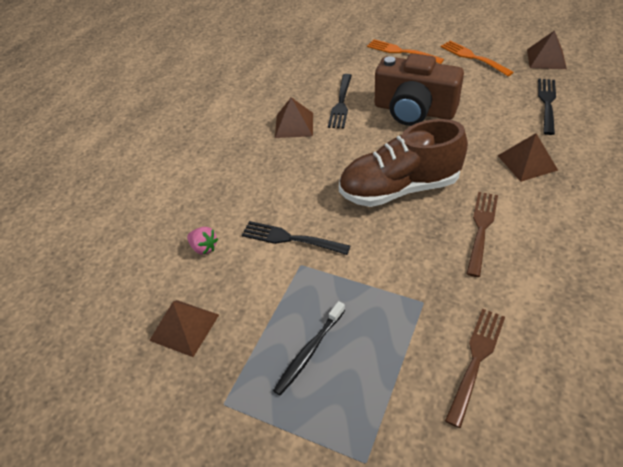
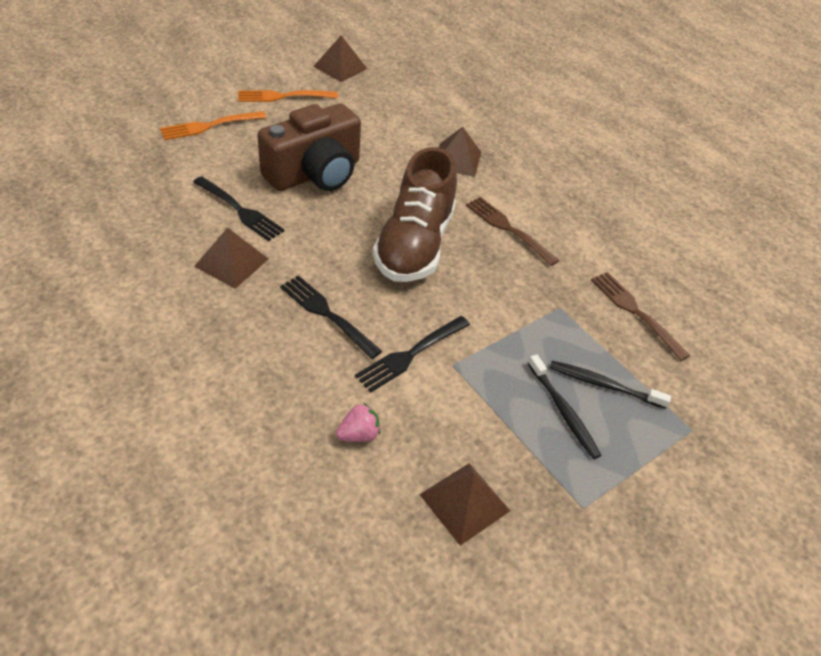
camera: 70 degrees left, 0 degrees up
(361, 369) = (603, 385): none -> black toothbrush
(547, 104) = (398, 105): black fork -> black fork (328, 314)

